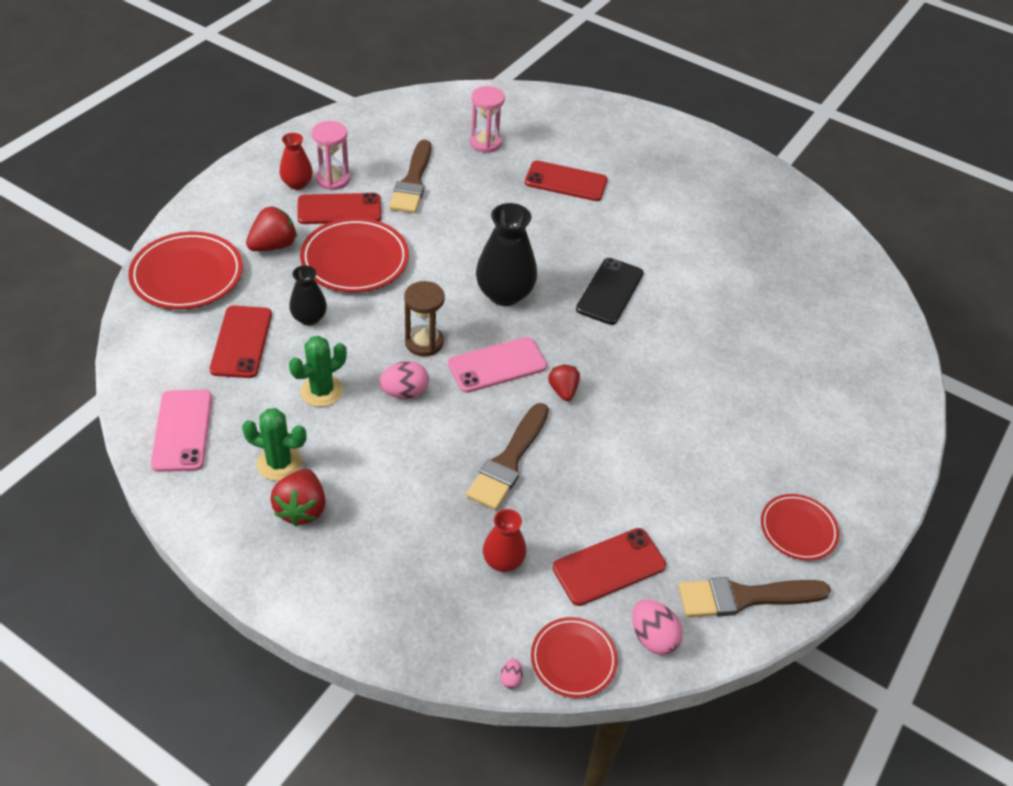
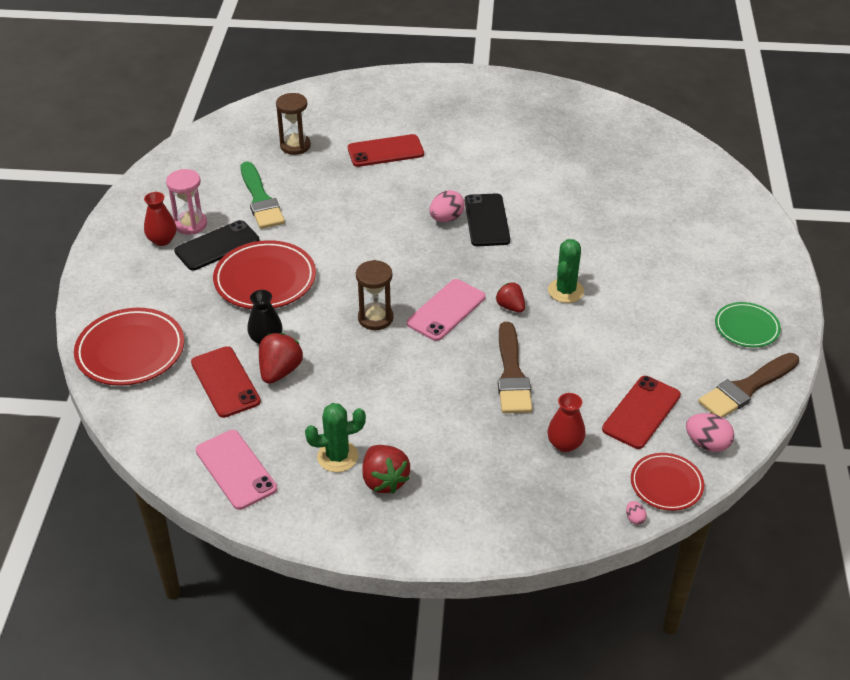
camera: 25 degrees left, 5 degrees down
(273, 245) = (185, 297): red strawberry -> red strawberry (280, 371)
(321, 391) = (325, 389): green cactus -> green cactus (565, 291)
(339, 209) = (217, 246): red phone -> black phone
(404, 392) = (391, 361): pink egg -> pink egg (446, 218)
(412, 181) = (260, 199): brown brush -> green brush
(485, 143) = (295, 146): pink hourglass -> brown hourglass
(504, 294) = (408, 256): black vase -> none
(798, 529) = (746, 328): red plate -> green plate

